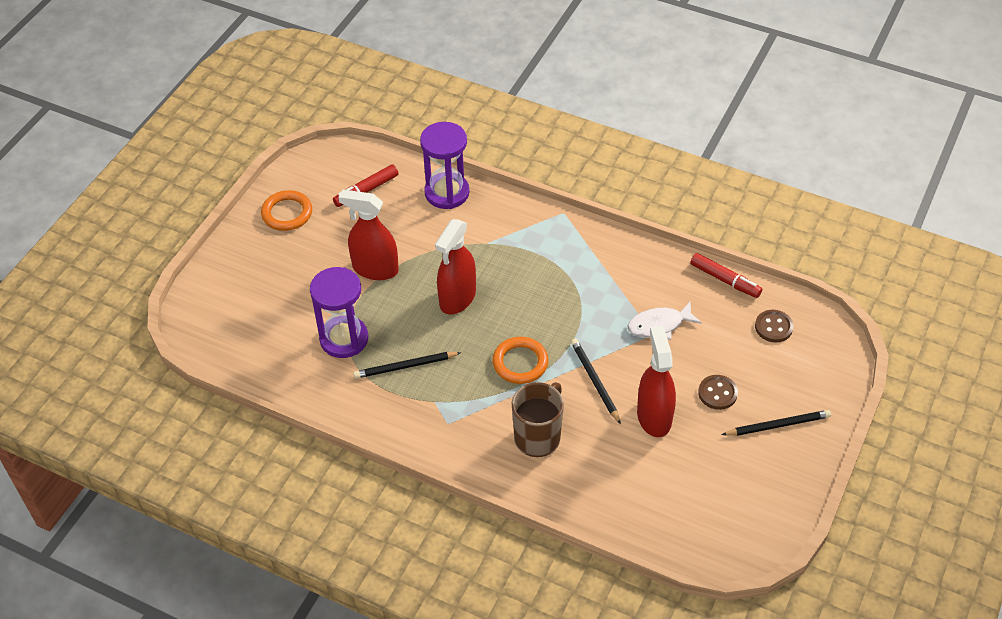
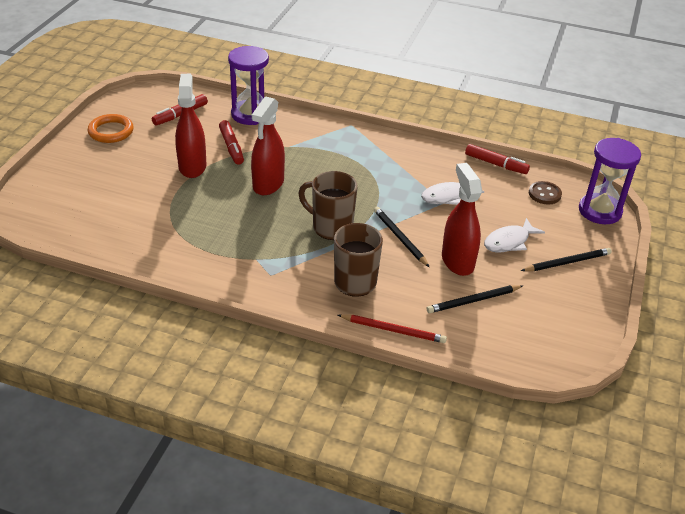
camera: 10 degrees left, 10 degrees down
(344, 339) = (168, 216): purple hourglass -> purple hourglass (600, 211)
(375, 269) = (192, 166): red spray bottle -> red spray bottle turned 75 degrees clockwise
(405, 366) = (226, 234): black pencil -> black pencil (473, 301)
(421, 242) = (231, 147): none -> red marker
(520, 363) = (331, 227): orange ring -> brown mug
(569, 502) = (393, 330): none -> red pencil
(717, 393) = (509, 242): brown button -> white fish

